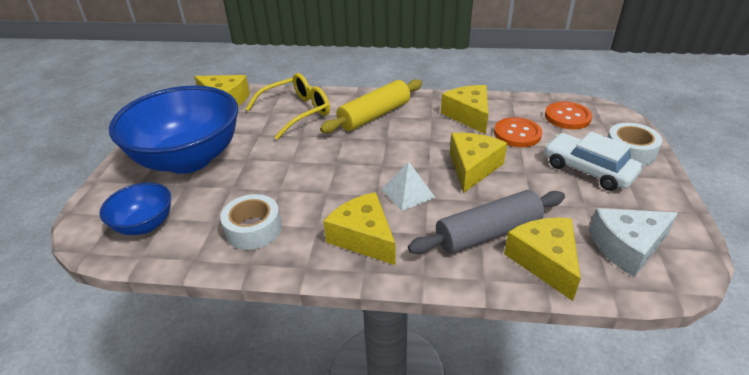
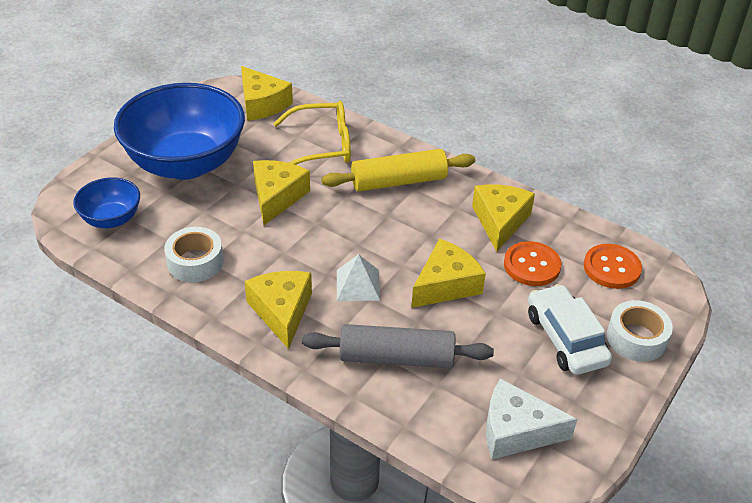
camera: 25 degrees right, 5 degrees up
(545, 261) = (423, 407): yellow cheese -> yellow cheese (277, 197)

